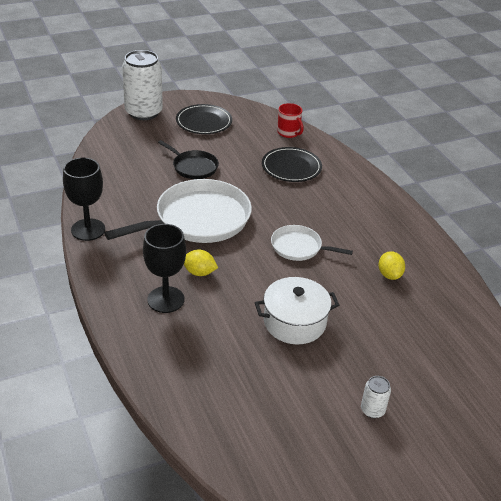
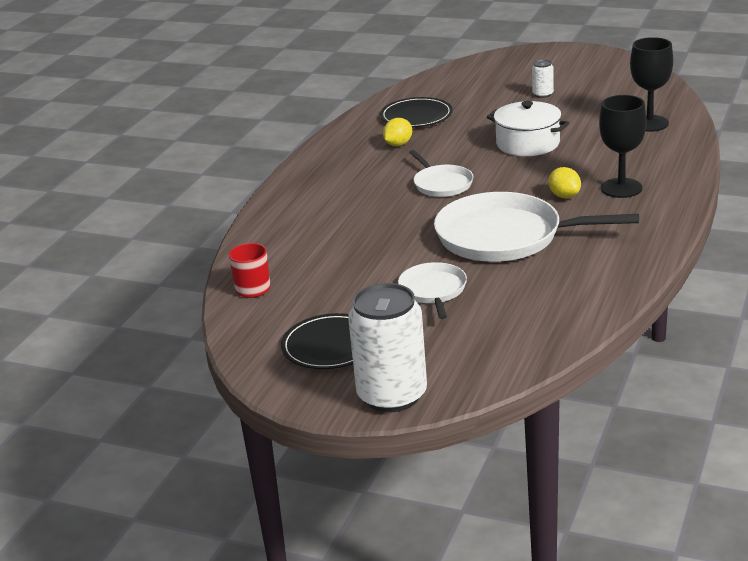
camera: 130 degrees left, 10 degrees down
(88, 230) = (640, 267): black goblet -> black goblet (649, 123)
(193, 167) = (433, 291): black pan -> white pan
(291, 167) = (323, 250): black plate -> black plate (416, 116)

